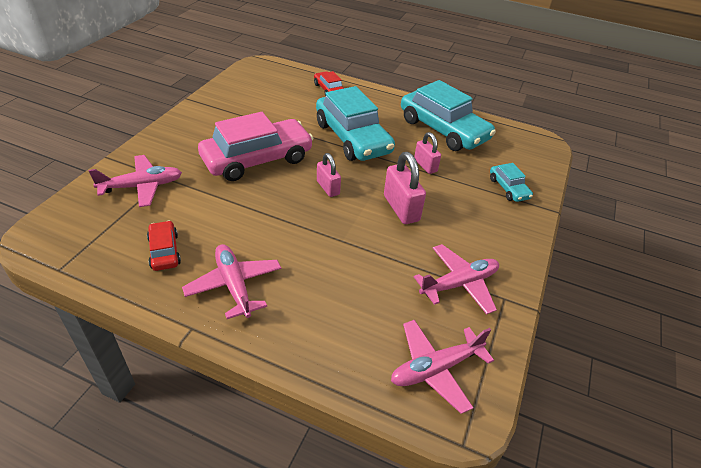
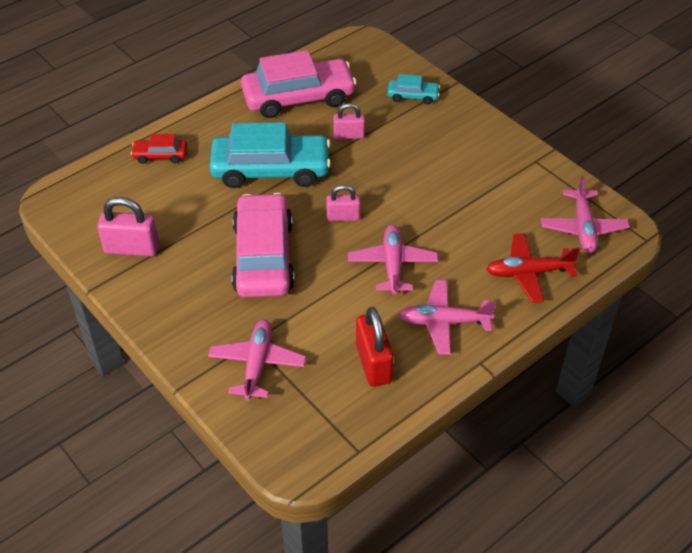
camera: 60 degrees left, 5 degrees up
(164, 251) = (373, 363): red car -> red padlock
(335, 335) = (528, 273): none -> red plane
(401, 208) = (401, 177): pink padlock -> pink padlock (132, 248)
(443, 130) = (298, 98): turquoise car -> pink car
(459, 284) = (509, 179): pink plane -> pink plane (392, 264)

